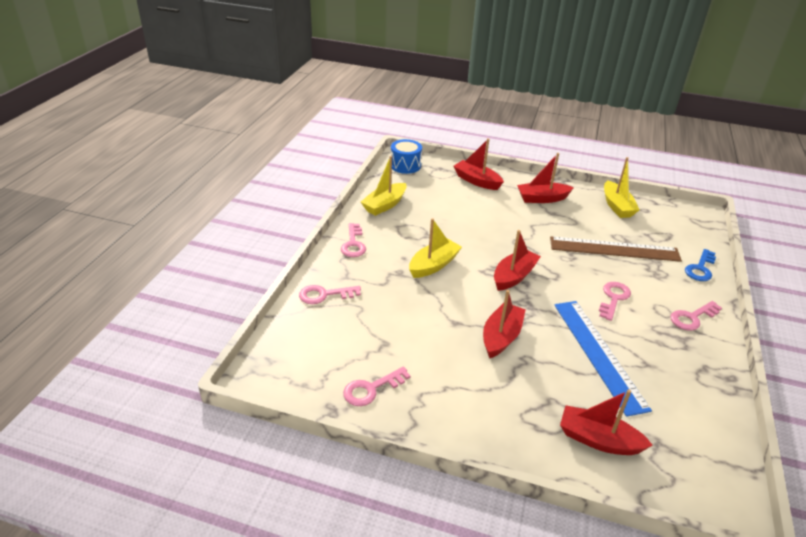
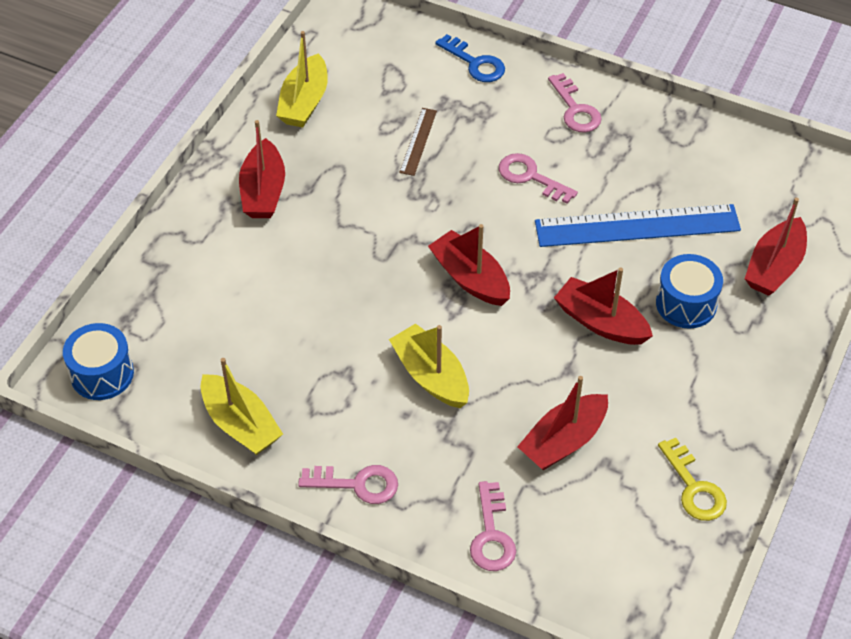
camera: 80 degrees left, 15 degrees up
(371, 389) = (694, 487): pink key -> yellow key
(476, 181) = (186, 270): red boat -> red boat (563, 441)
(536, 383) = (686, 303): none -> blue drum
(614, 249) = (418, 141): brown ruler -> brown ruler, size x0.47
(617, 206) = (304, 102): yellow boat -> yellow boat turned 105 degrees clockwise

